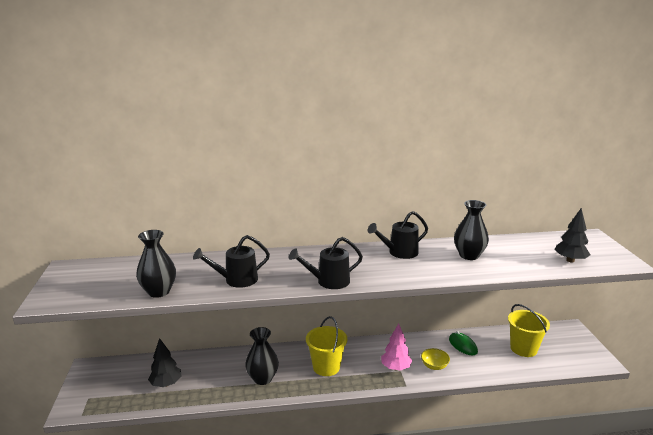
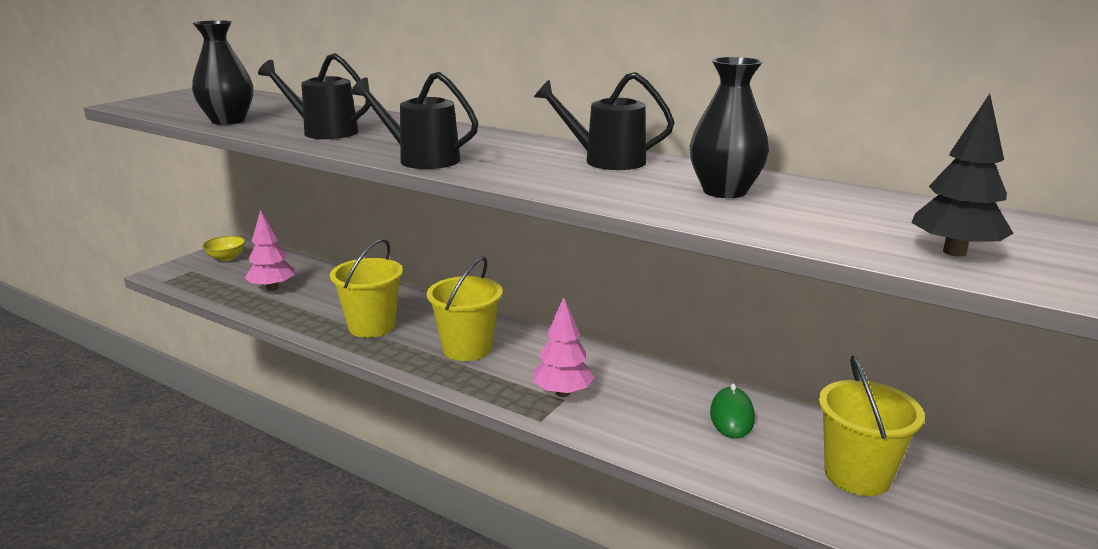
camera: 40 degrees right, 0 degrees up
(166, 384) = (272, 288): black tree -> pink tree
(262, 378) = (372, 326): black vase -> yellow bucket
(434, 366) = (630, 419): yellow bowl -> yellow bowl (226, 257)

